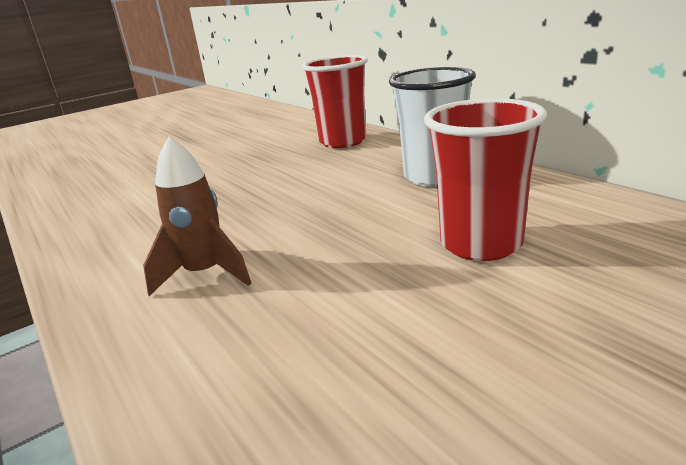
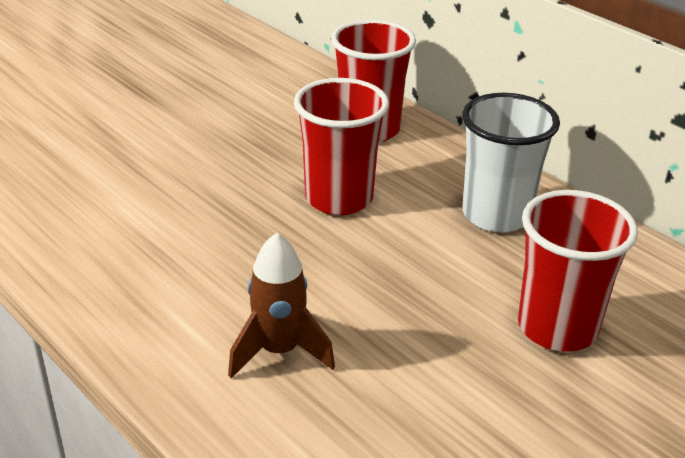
camera: 10 degrees left, 10 degrees up
(304, 177) = (339, 198): none -> red cup

